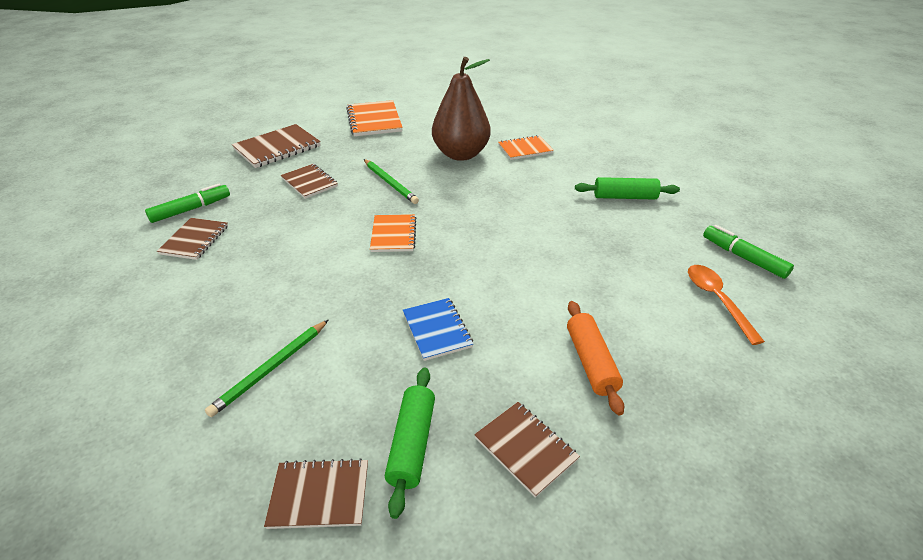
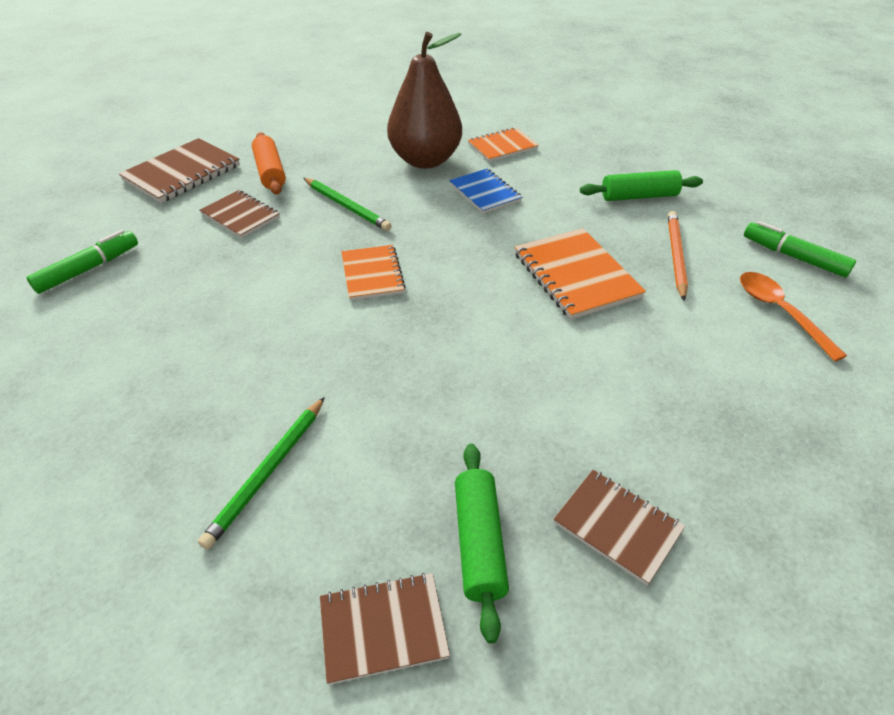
camera: 10 degrees left, 5 degrees up
(194, 240) = (107, 311): brown notebook -> none
(374, 120) = (300, 125): orange notebook -> orange notebook (576, 275)
(437, 330) = (465, 392): blue notebook -> blue notebook (485, 193)
(591, 362) = (661, 407): orange rolling pin -> orange rolling pin (270, 172)
(640, 246) = (675, 256): none -> orange pencil

